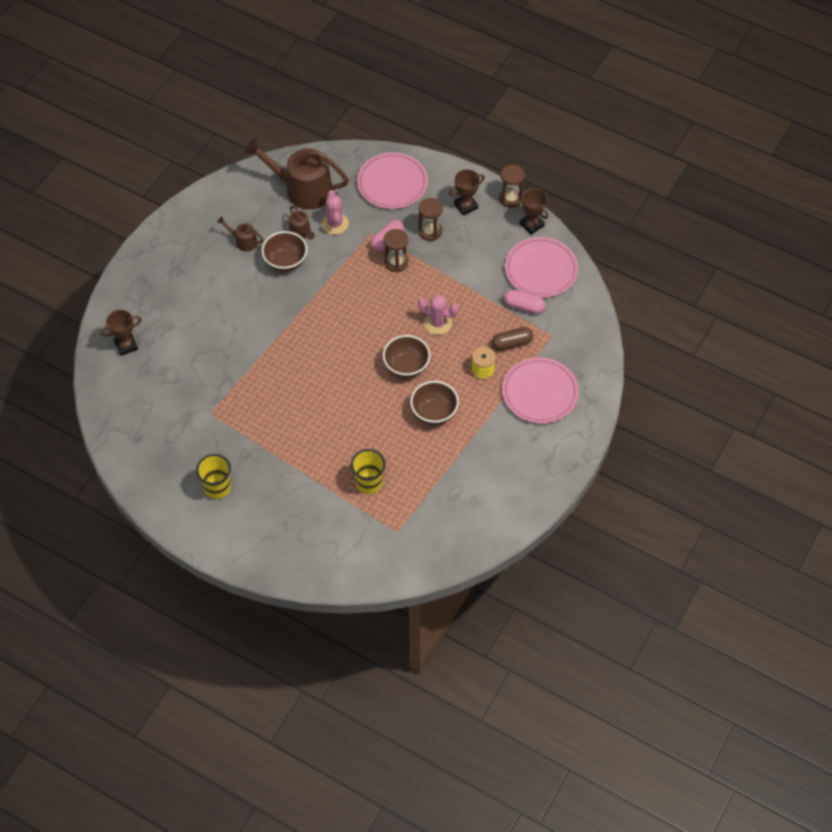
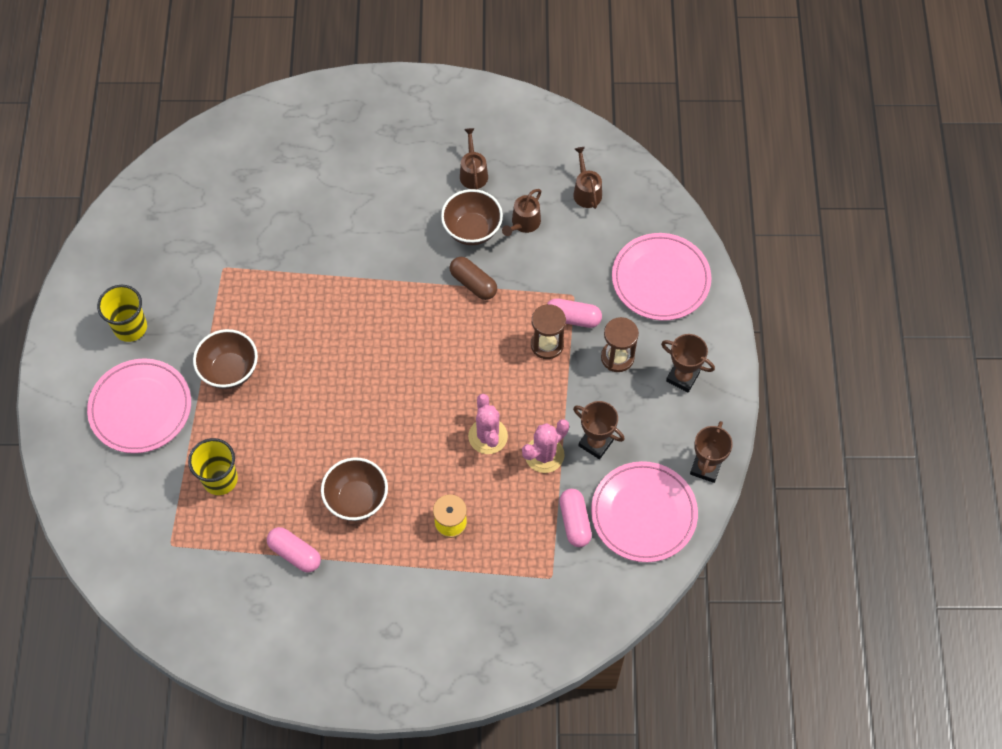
camera: 60 degrees right, 5 degrees up
(126, 345) = (263, 139): brown trophy -> brown trophy (596, 443)
(303, 189) = (586, 192): brown watering can -> brown watering can, size x0.46
(335, 224) = (559, 251): pink cactus -> pink cactus (544, 455)
(406, 366) = (404, 434): brown bowl -> brown bowl (230, 371)
(449, 463) = (295, 553): none -> pink capsule
(510, 198) = (729, 422): brown hourglass -> none
(511, 343) = (510, 536): brown capsule -> brown capsule (473, 283)
(540, 392) = (457, 606): pink plate -> pink plate (140, 408)

